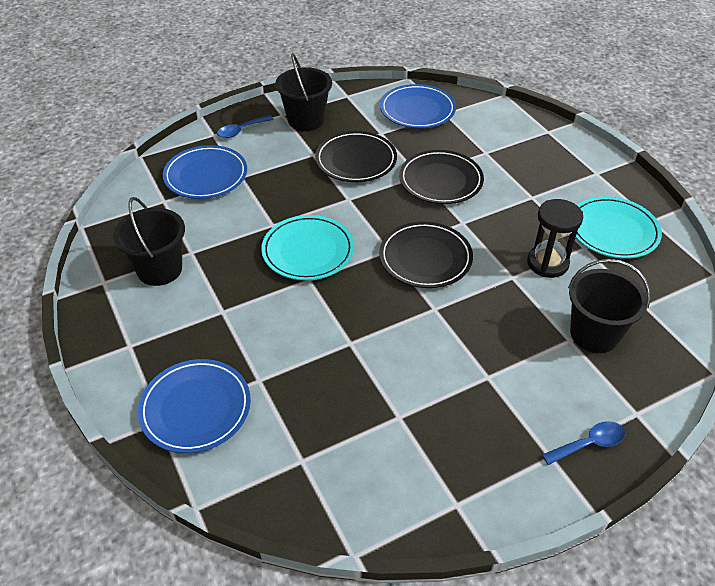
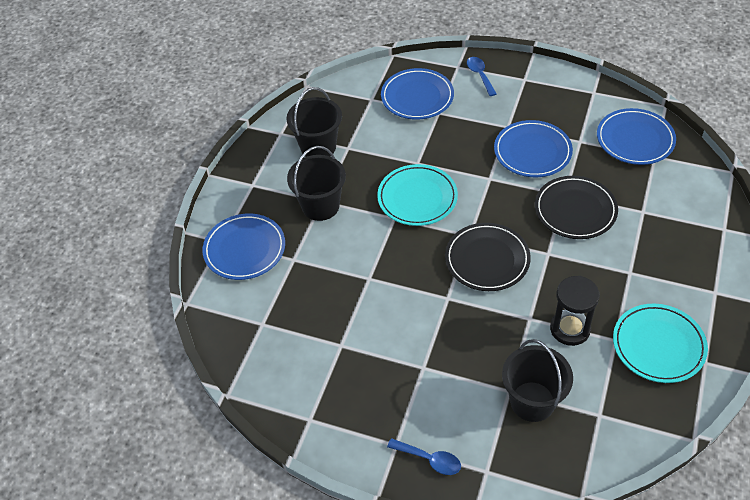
camera: 50 degrees right, 5 degrees up
(241, 131) = (480, 75): blue spoon -> blue spoon turned 60 degrees clockwise
(306, 120) = (536, 95): black bucket -> black bucket (320, 206)
(356, 160) = (532, 152): black plate -> blue plate

